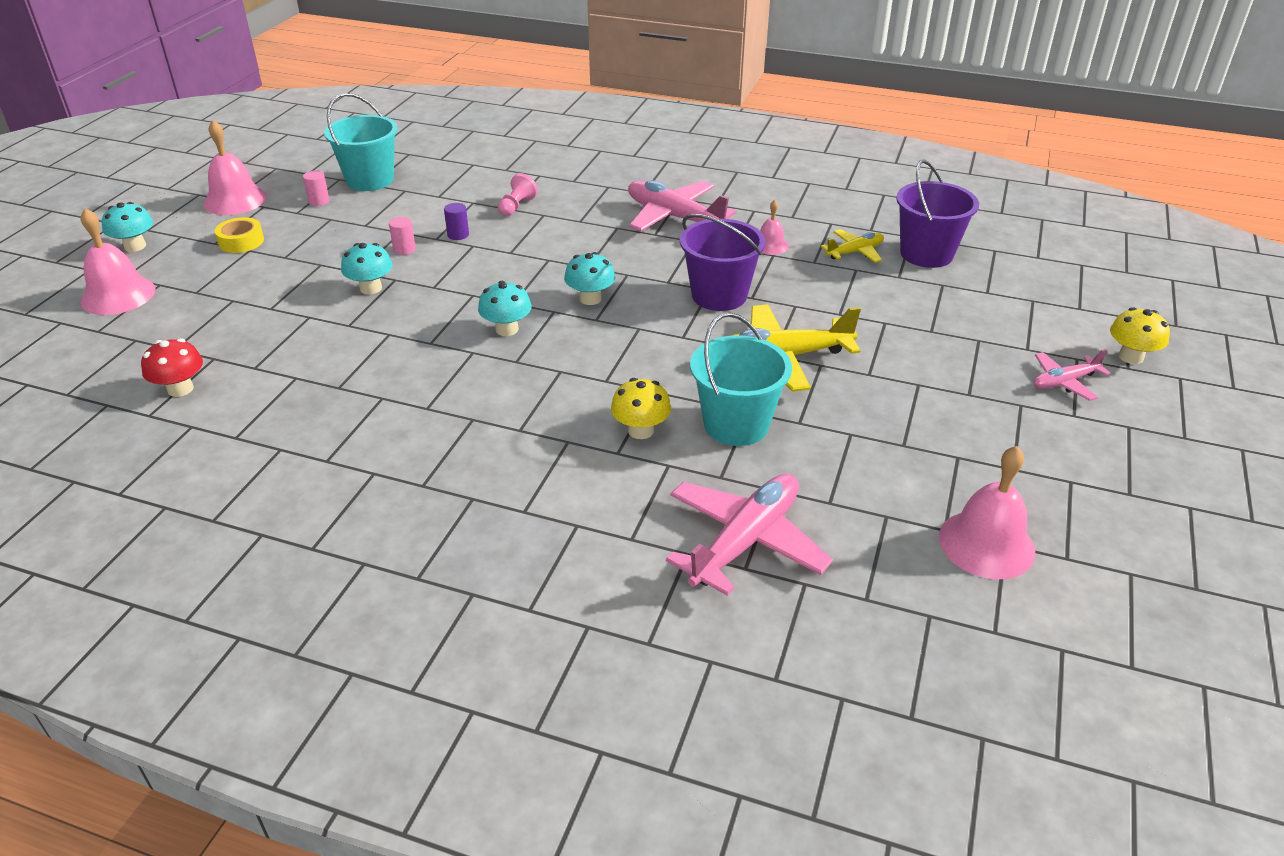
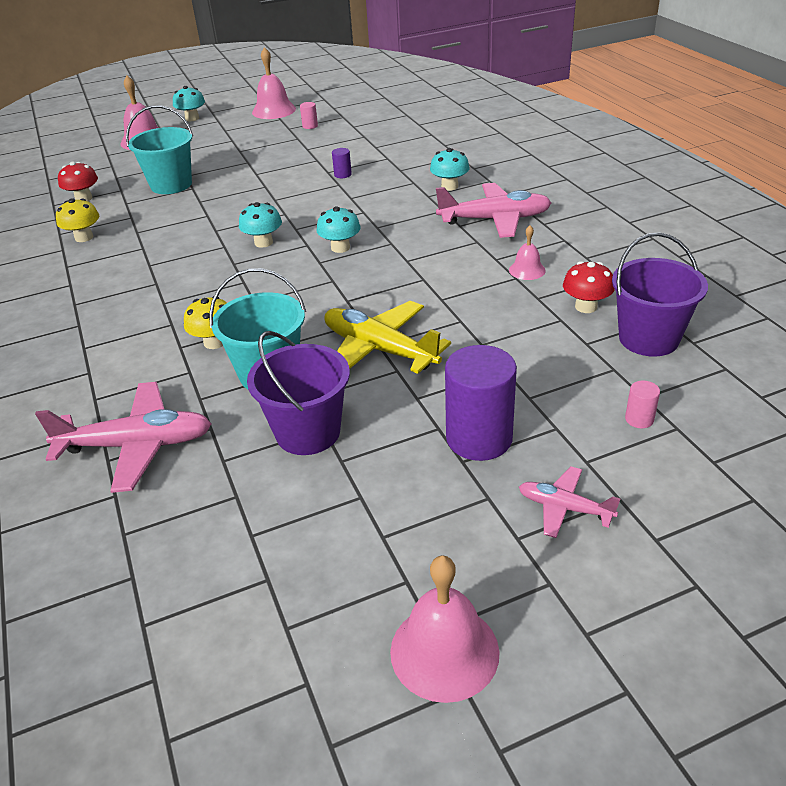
camera: 50 degrees right, 0 degrees up
(241, 241) = (237, 134): yellow tape -> none
(370, 180) = (357, 123): turquoise bucket -> turquoise bucket (171, 185)
(371, 288) = (245, 186): turquoise mushroom -> turquoise mushroom (449, 186)
(404, 249) = (300, 171): pink cylinder -> pink cylinder (639, 419)
(517, 206) = (407, 171): pink pawn -> none
(674, 217) = (495, 220): pink plane -> pink plane turned 90 degrees clockwise
(719, 295) = (422, 286): purple bucket -> purple bucket (308, 432)
(855, 252) = (586, 307): yellow plane -> red mushroom
(952, 374) = (479, 438): none -> purple cylinder
(986, 544) = (255, 568): pink bell -> pink bell (444, 651)
(1130, 357) = (679, 533): yellow mushroom -> yellow mushroom (84, 237)

